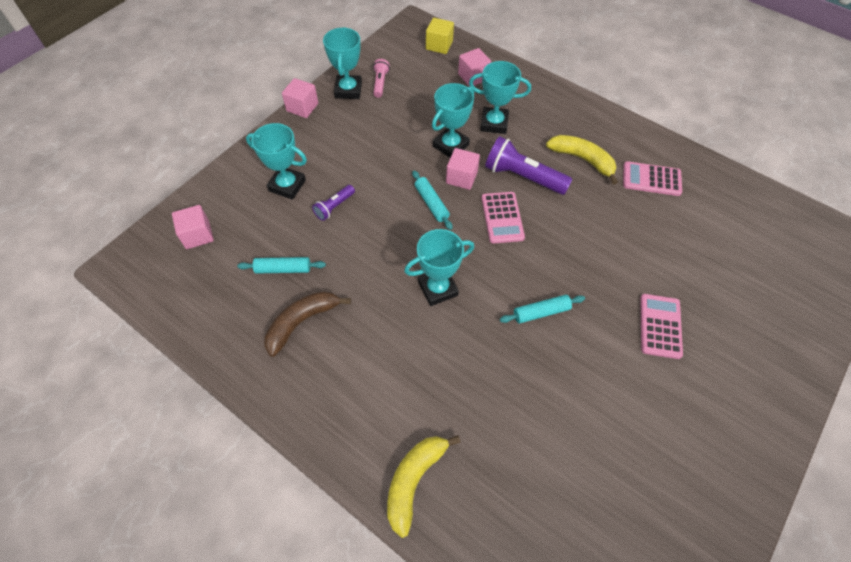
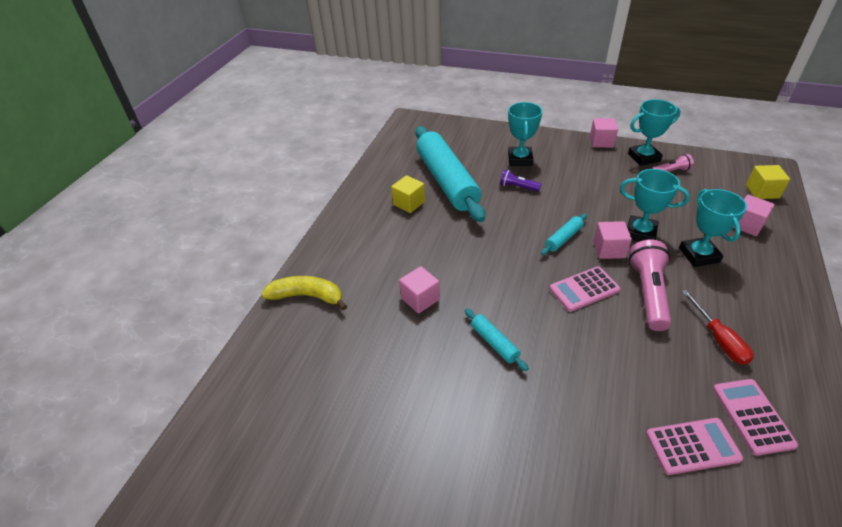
camera: 75 degrees right, 15 degrees down
(197, 235) = (450, 138): pink cube -> pink cube (420, 299)
(283, 269) = (447, 181): turquoise rolling pin -> turquoise rolling pin, size x2.44
(302, 322) = (409, 203): brown banana -> yellow cube
(438, 288) = (478, 265): turquoise trophy -> none
(522, 177) = (648, 293): purple flashlight -> pink flashlight
(582, 160) = (718, 339): yellow banana -> red screwdriver
(660, 326) = (536, 456): pink calculator -> pink calculator (692, 446)

